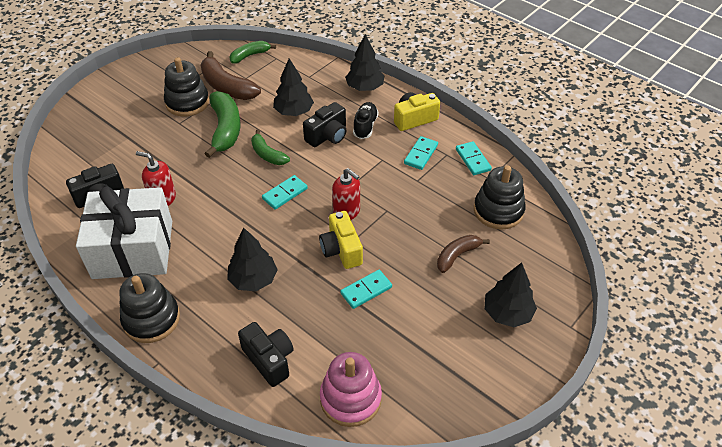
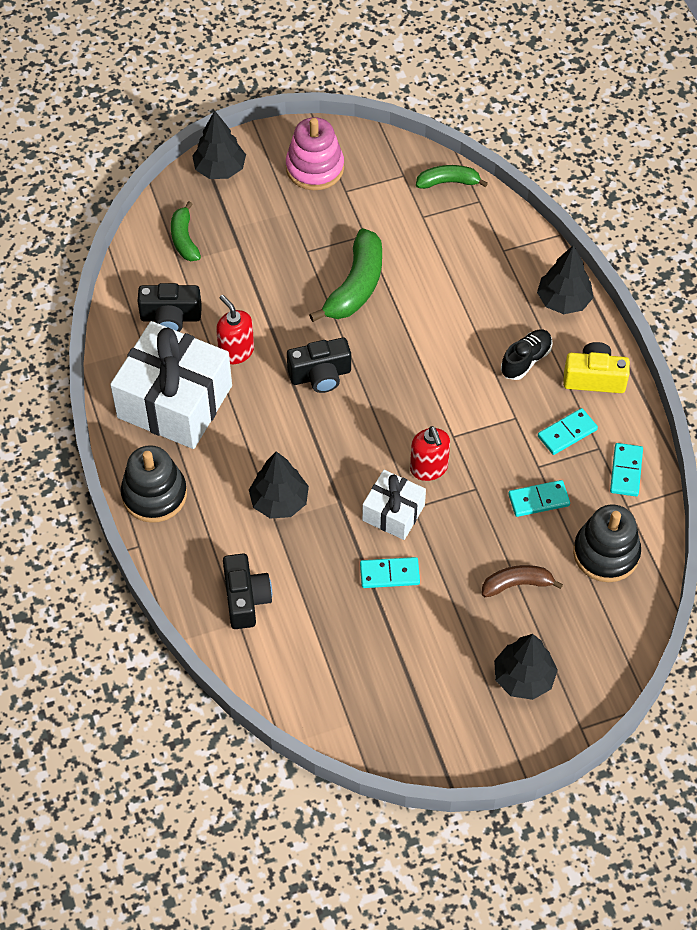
camera: 30 degrees right, 10 degrees up
(187, 102) = (332, 224): black stacking toy -> none
(227, 87) = (392, 220): brown banana -> none
(267, 154) = (384, 346): green banana -> green banana (184, 239)
(285, 193) = (373, 410): turquoise domino -> turquoise domino (538, 500)
(294, 112) = (451, 297): black tree -> black tree (220, 169)
(327, 136) = (471, 353): black camera -> black camera (320, 375)
(341, 250) = (393, 513): yellow camera -> white gift
(350, 398) = (301, 680): pink stacking toy -> pink stacking toy (315, 168)

